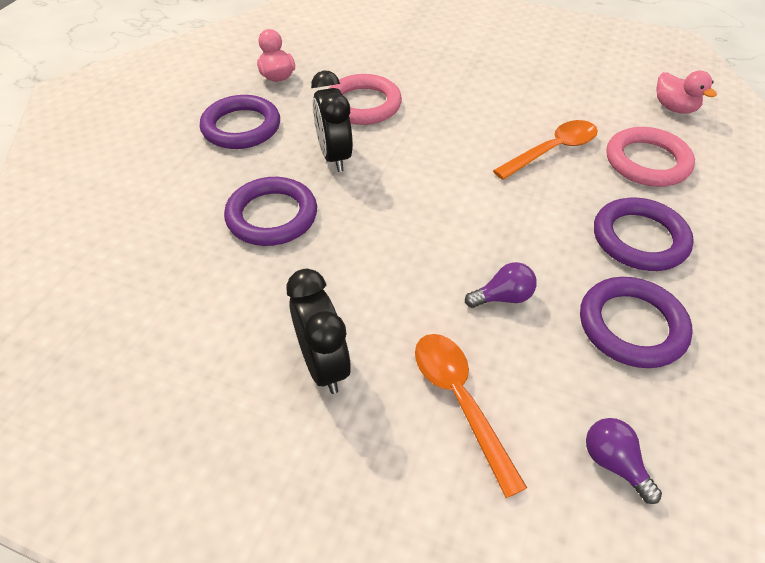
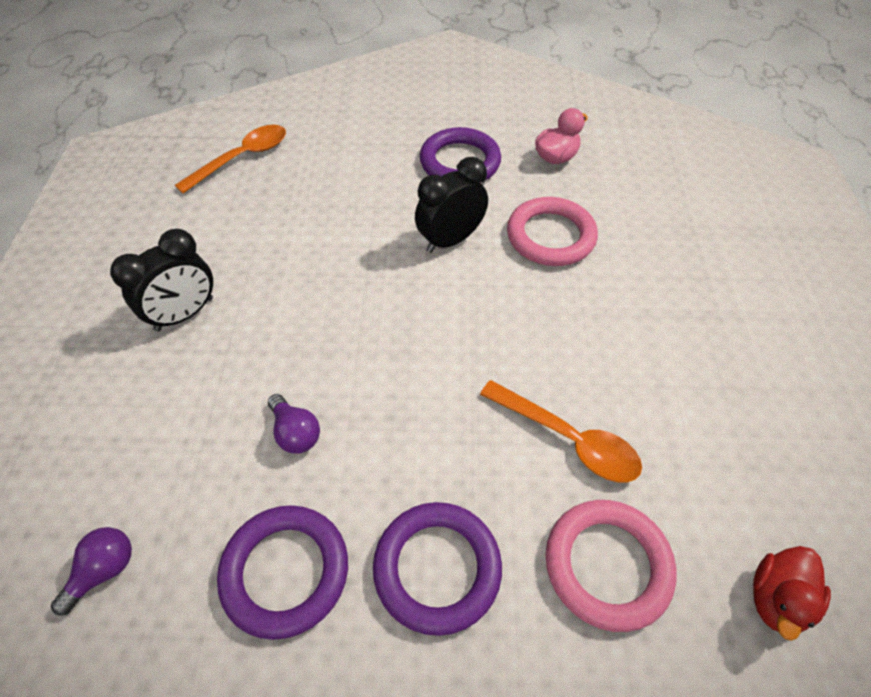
camera: 70 degrees right, 5 degrees up
(272, 216) = (347, 224): purple ring -> none
(459, 401) = (160, 423): orange spoon -> orange spoon (242, 158)
(674, 108) = (777, 599): pink duck -> red duck

